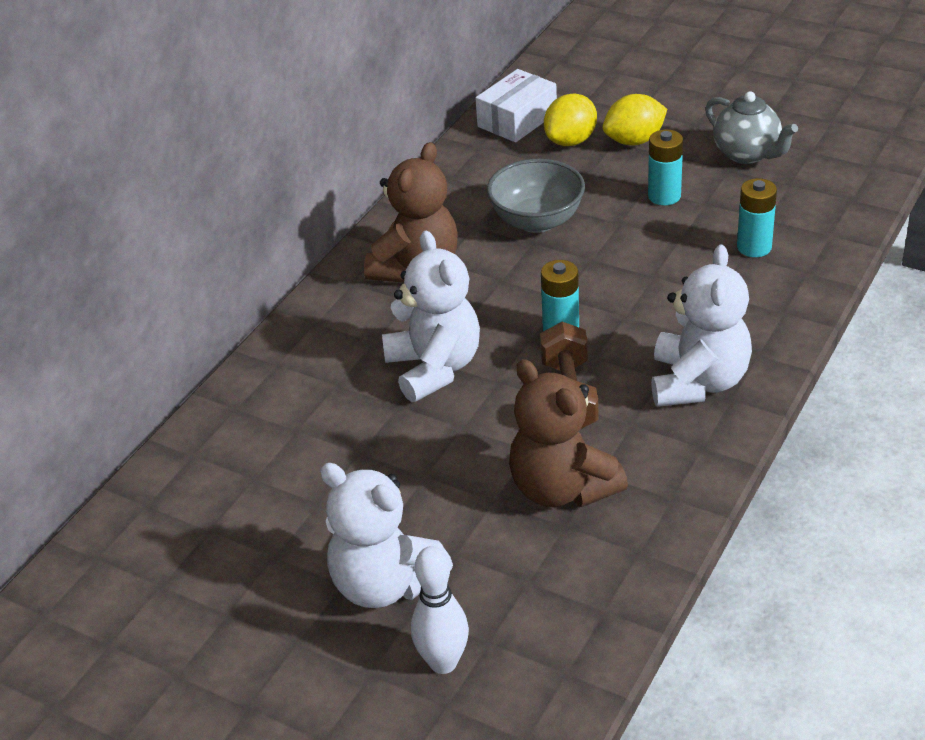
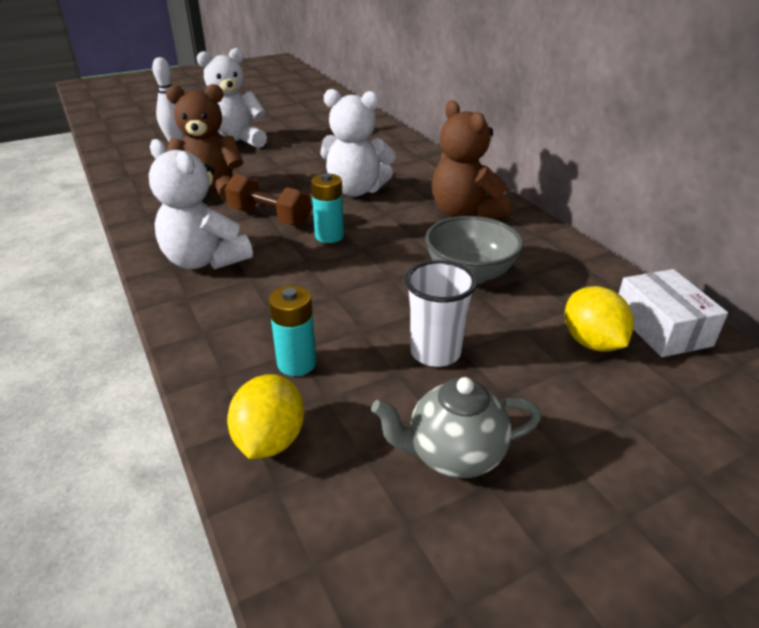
camera: 120 degrees right, 5 degrees down
(634, 141) = (558, 383): yellow lemon -> yellow lemon (270, 440)
(664, 196) = (435, 352): turquoise battery -> white cup

